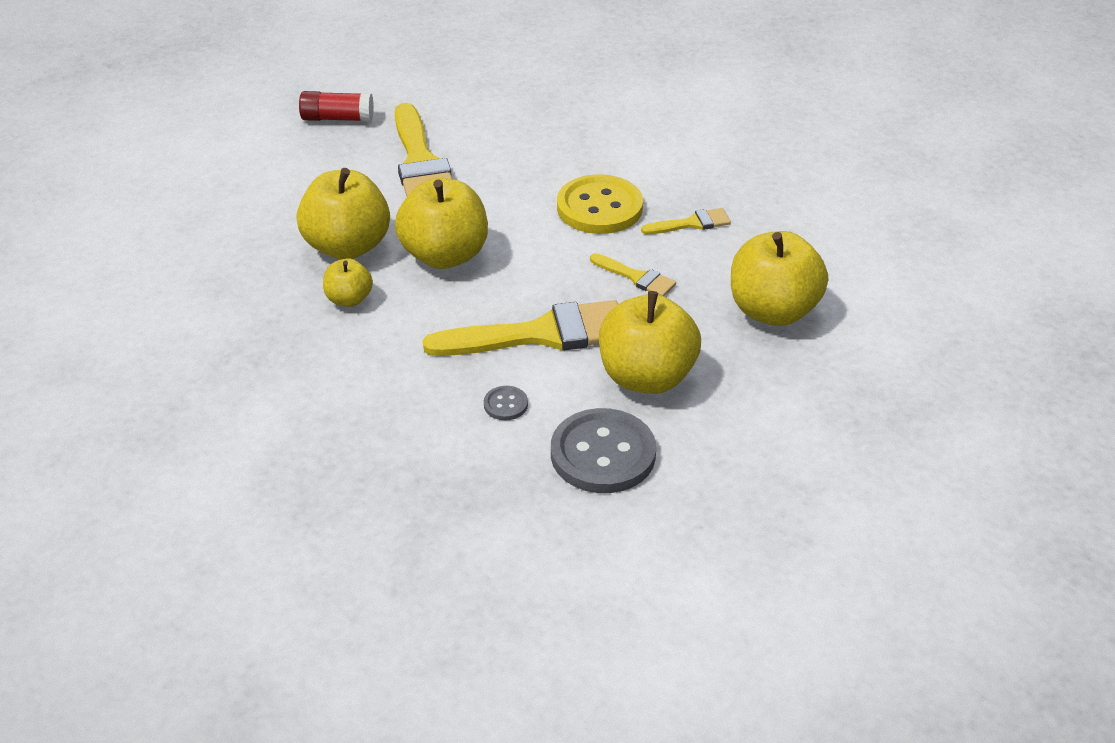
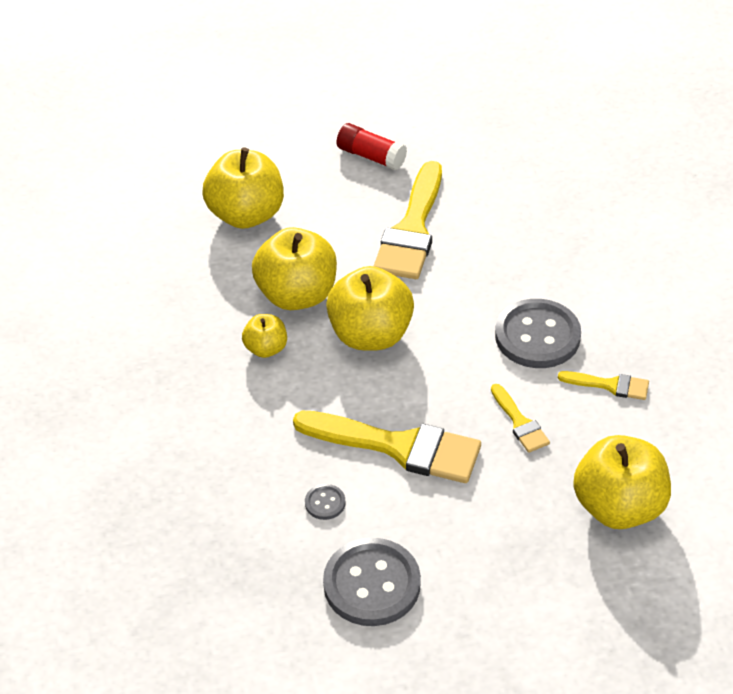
camera: 30 degrees right, 5 degrees up
(599, 207) = (537, 336): yellow button -> grey button
(646, 377) = (459, 526): yellow apple -> yellow apple (246, 215)

